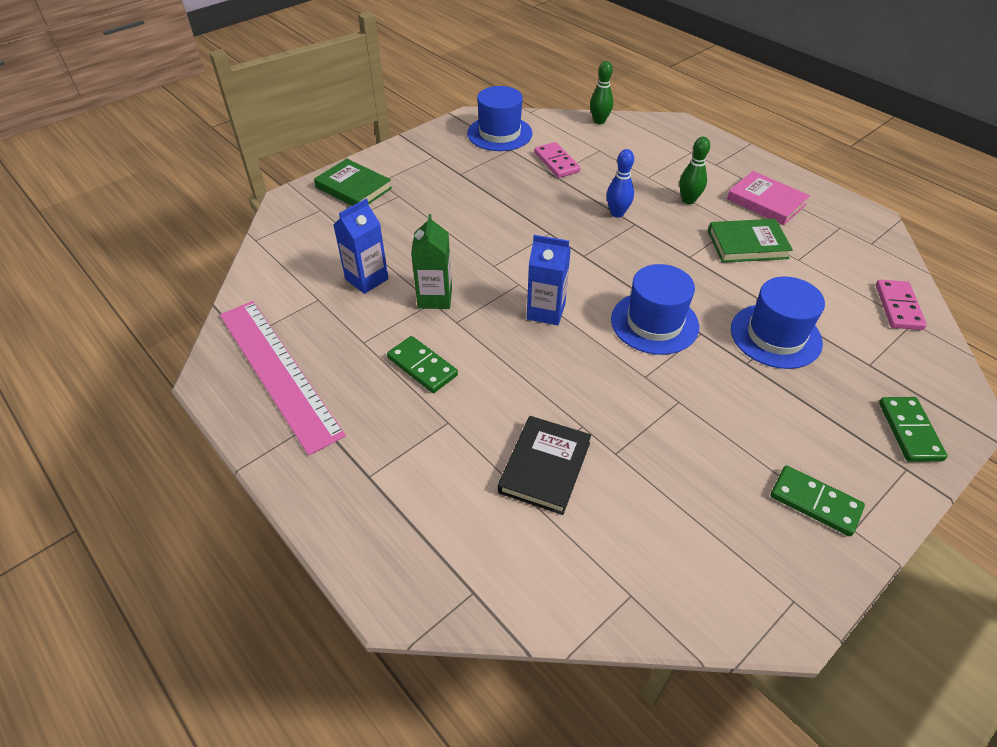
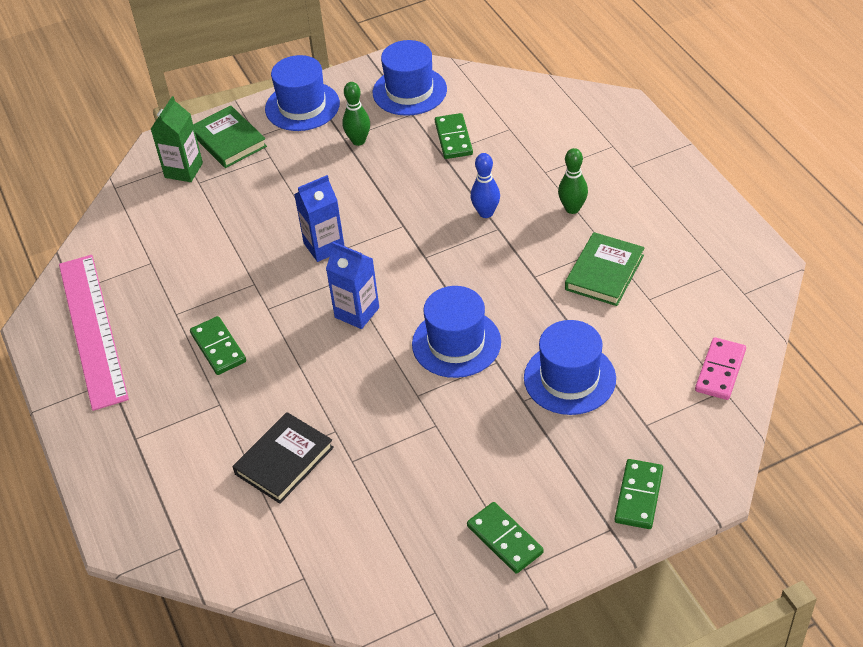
camera: 20 degrees right, 0 degrees up
(367, 279) = (203, 249): blue carton -> blue carton (324, 246)
(410, 155) = (302, 106): none -> blue hat
(435, 298) = (258, 279): green carton -> green carton (183, 170)
(556, 162) = (453, 138): pink domino -> green domino
(599, 121) = (530, 89): green bowling pin -> green bowling pin (358, 141)
(747, 244) = (604, 272): green book -> green book turned 75 degrees counterclockwise
(766, 202) = (658, 223): pink book -> none

